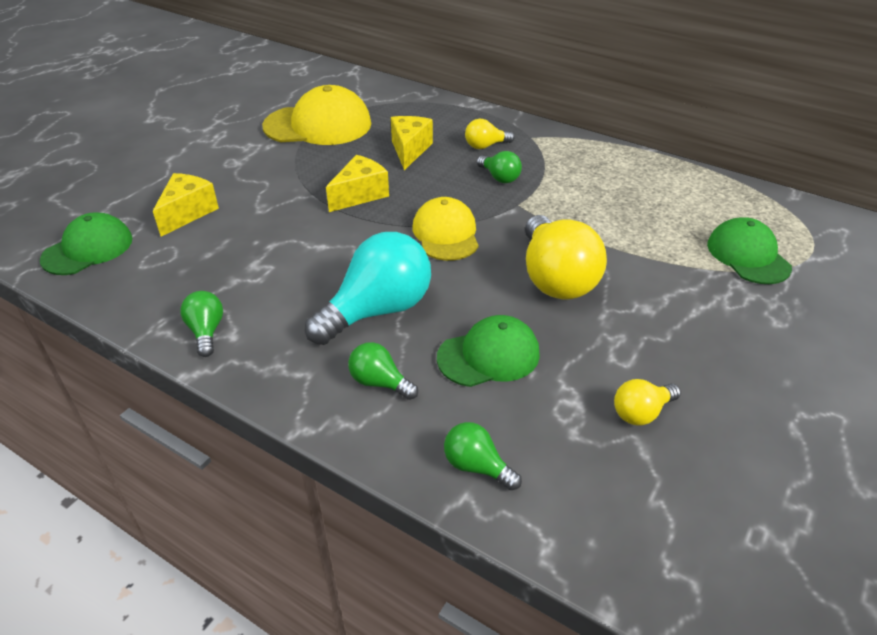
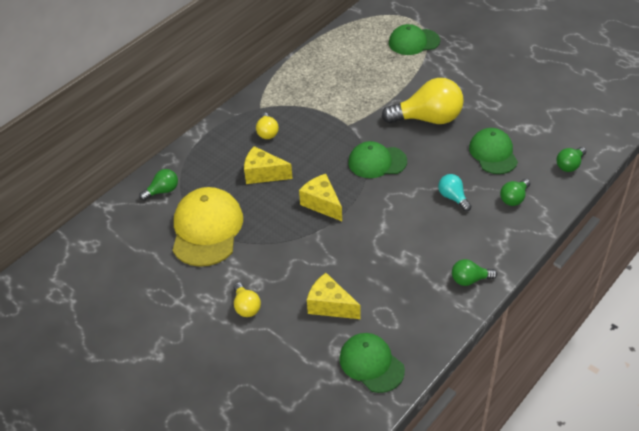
camera: 80 degrees left, 5 degrees up
(377, 310) = (453, 197): turquoise light bulb -> turquoise light bulb, size x0.49
(446, 234) = (377, 162): yellow cap -> green cap
(499, 177) = (313, 130): green light bulb -> green light bulb (162, 191)
(641, 412) = (533, 105): yellow light bulb -> yellow light bulb (246, 307)

